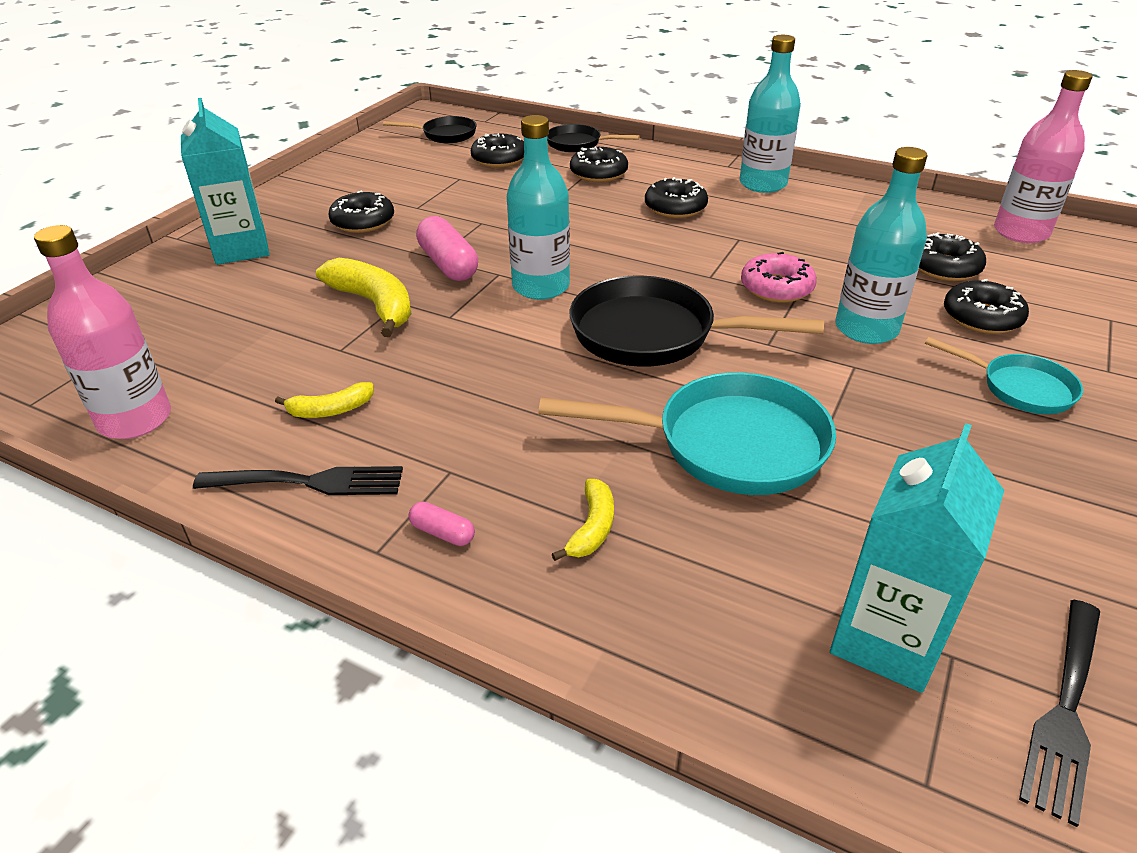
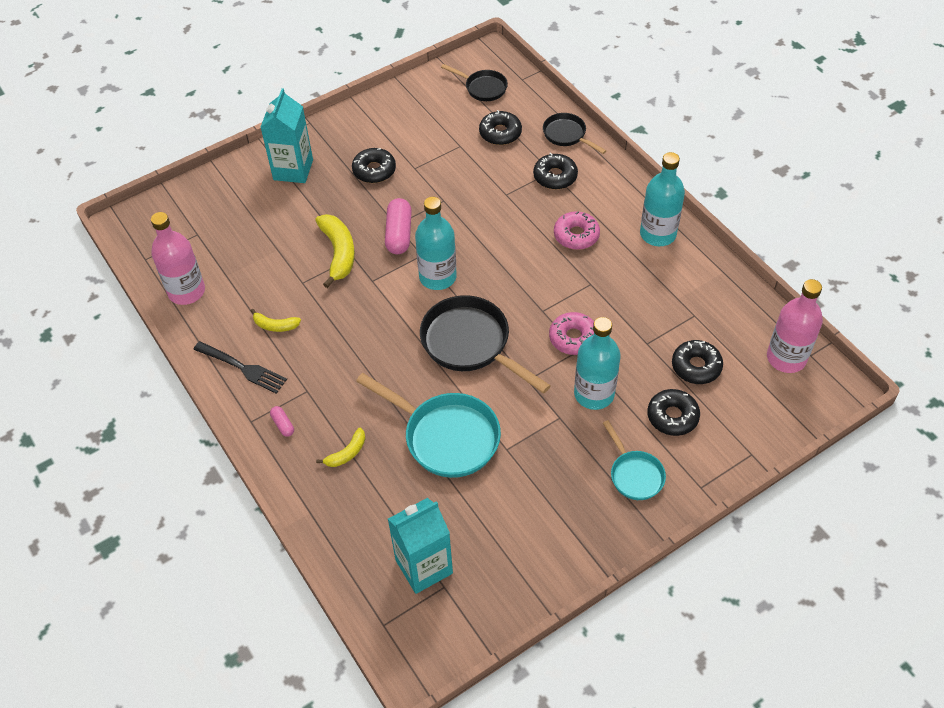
camera: 30 degrees right, 15 degrees up
(675, 207) = (576, 235): black donut -> pink donut
(1065, 710) = (464, 629): black fork -> none

